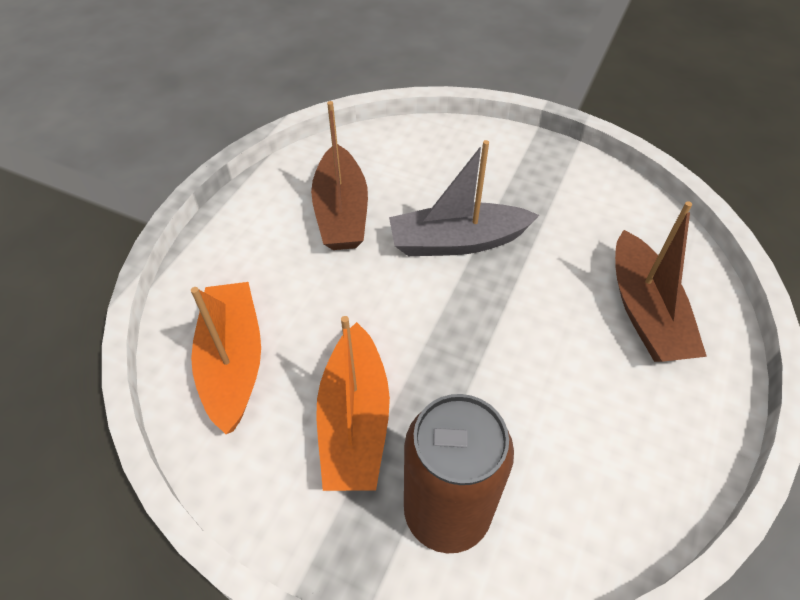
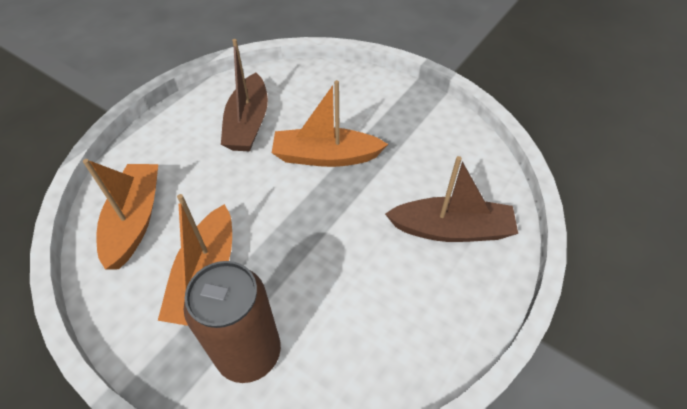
camera: 10 degrees right, 0 degrees up
(457, 241) = (325, 156): grey boat -> orange boat
(645, 312) = (451, 229): brown boat -> brown boat turned 90 degrees counterclockwise

